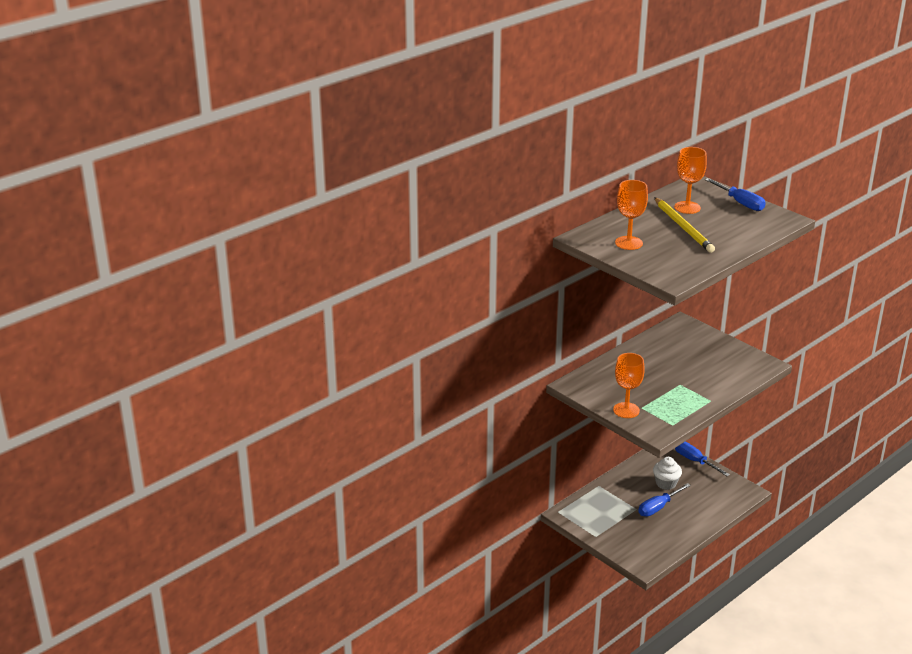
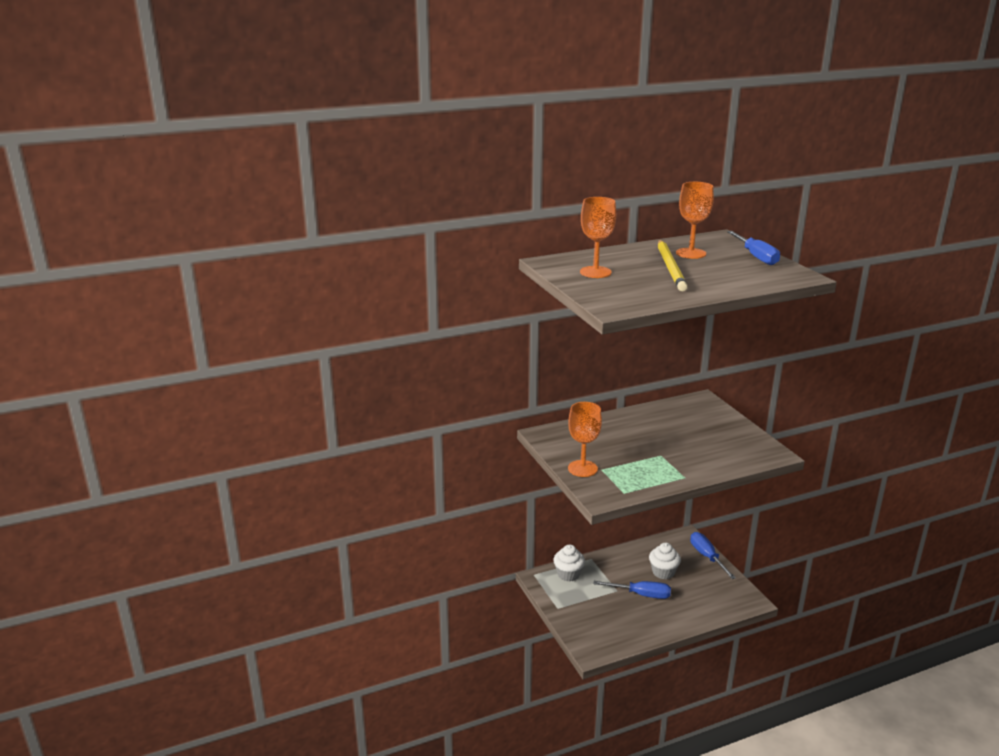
camera: 20 degrees right, 5 degrees down
(587, 504) = (568, 574): none -> white cupcake
(658, 507) = (641, 594): blue screwdriver -> blue screwdriver turned 150 degrees counterclockwise

